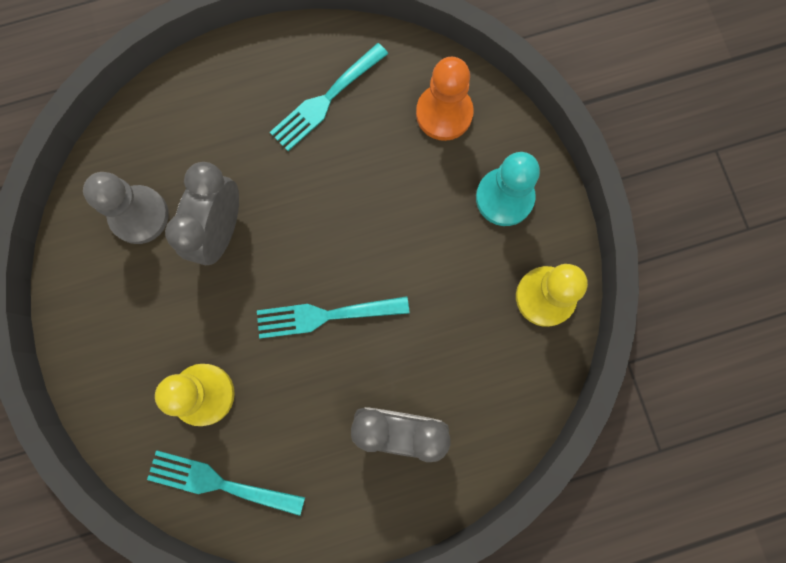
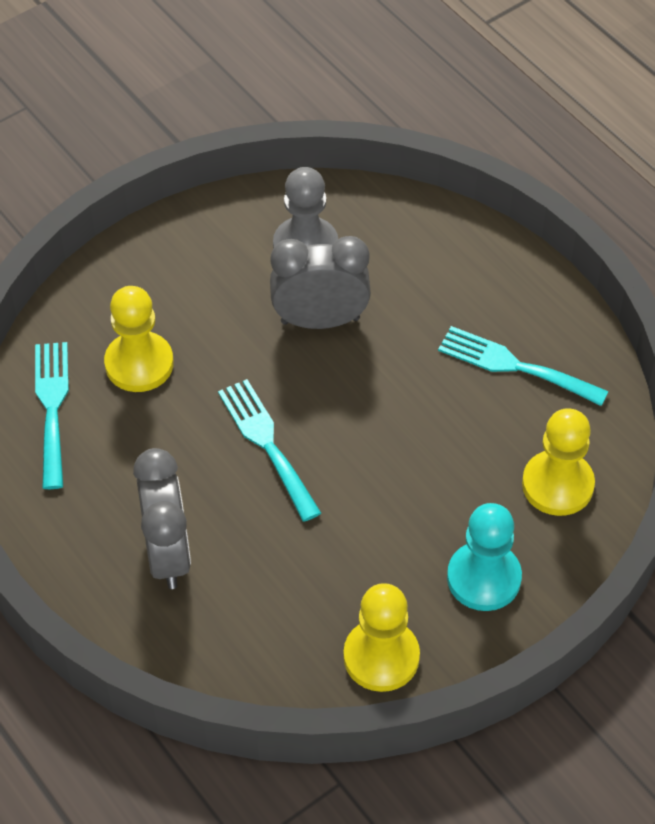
camera: 70 degrees right, 25 degrees down
(444, 113) = (557, 485): orange pawn -> yellow pawn

